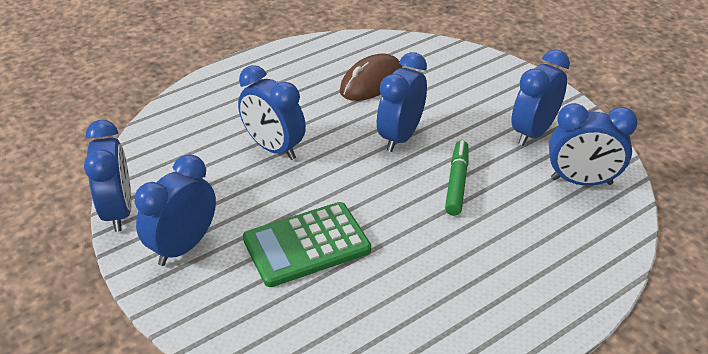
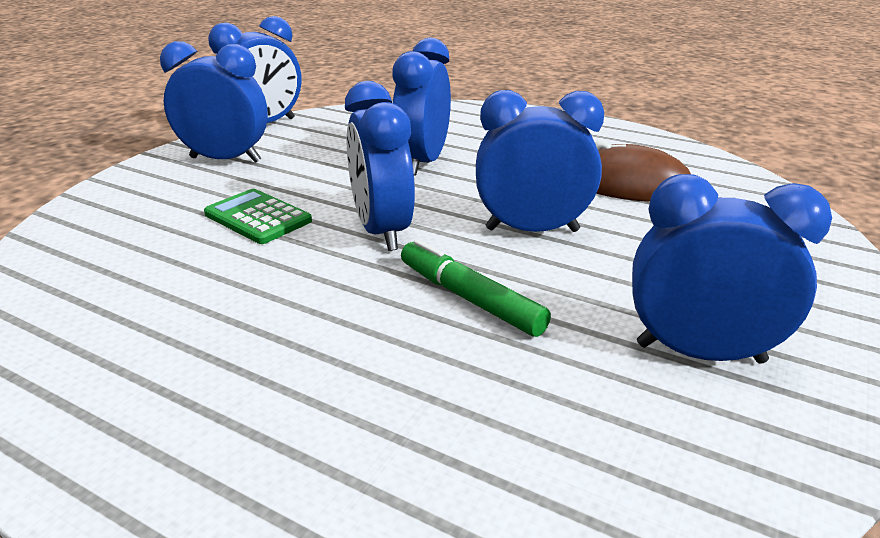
camera: 65 degrees right, 10 degrees down
(306, 245) = (258, 217): green calculator -> green calculator, size x0.63
(457, 183) = (469, 298): green marker -> green marker turned 120 degrees counterclockwise
(581, 181) = (614, 454): blue clock -> blue clock (382, 231)

